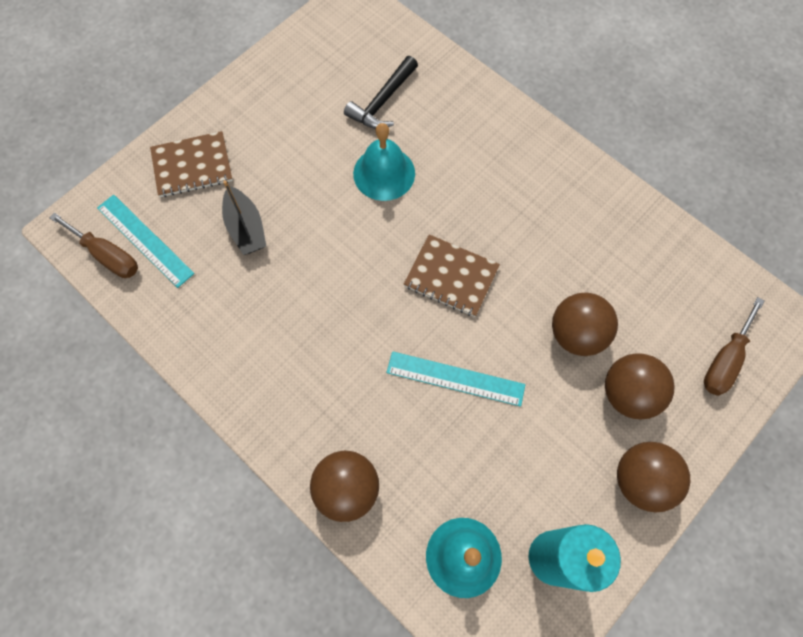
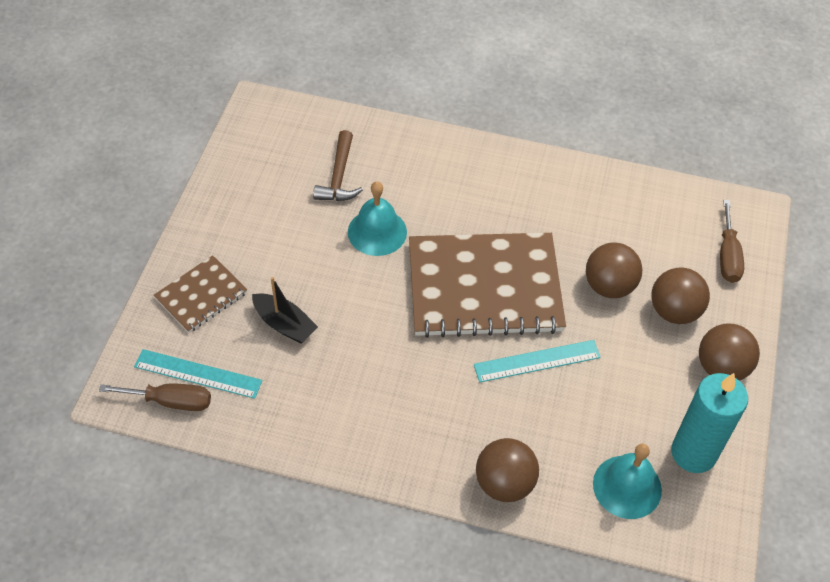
camera: 30 degrees left, 15 degrees down
(382, 101) = (339, 176): black hammer -> brown hammer
(451, 276) = (484, 287): brown notebook -> brown notebook, size x2.02

